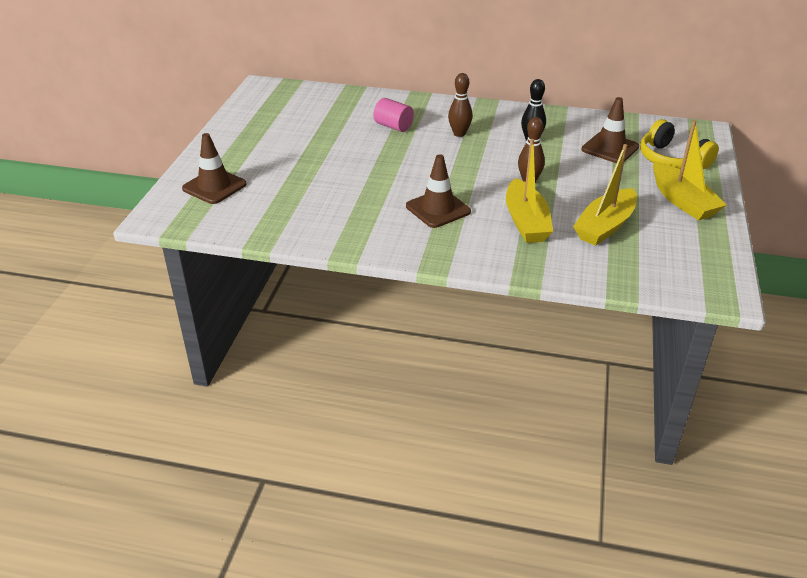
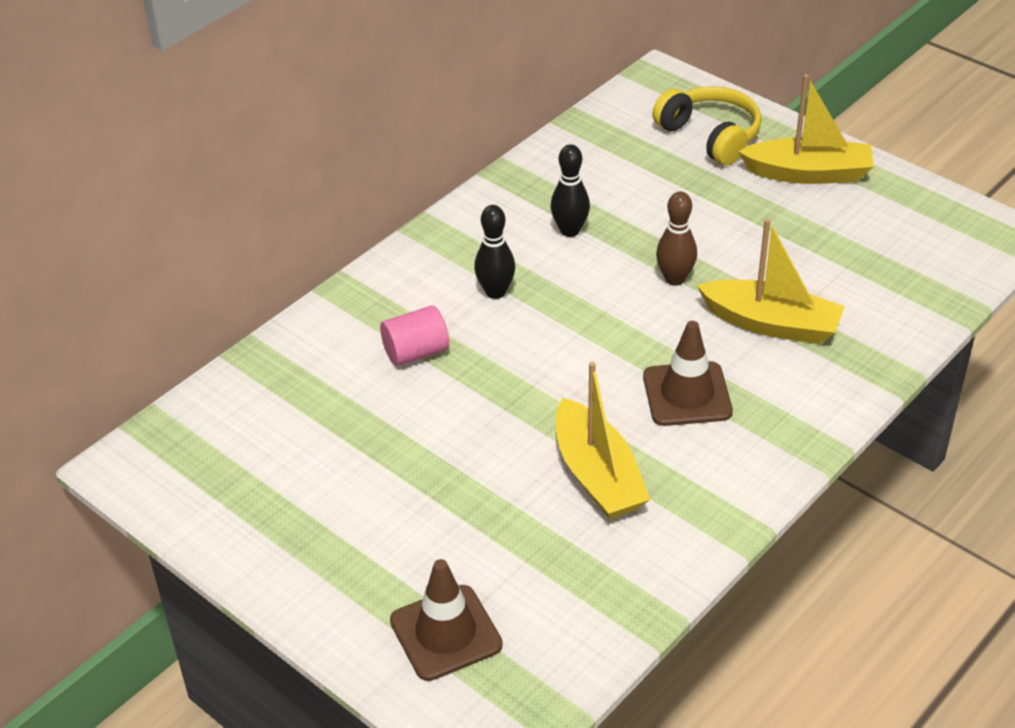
camera: 60 degrees left, 5 degrees up
(459, 134) = (495, 292): brown bowling pin -> black bowling pin
(605, 226) = (823, 260): yellow boat -> yellow boat (597, 475)
(610, 148) = (645, 172): brown traffic cone -> none
(671, 160) = (710, 136): yellow headphones -> yellow headphones turned 120 degrees counterclockwise

